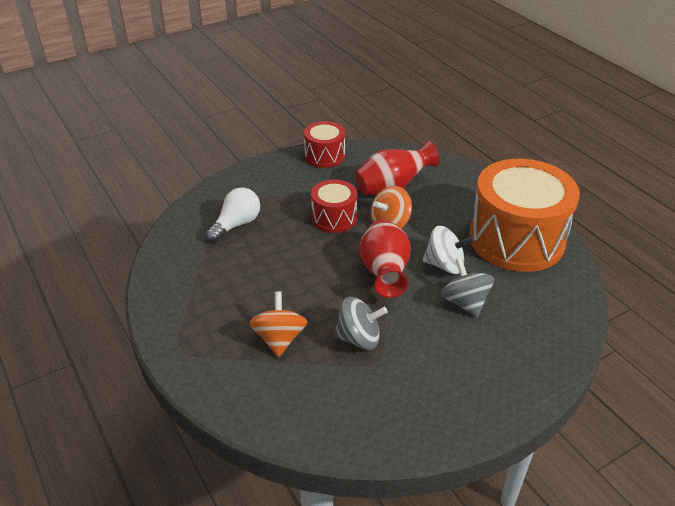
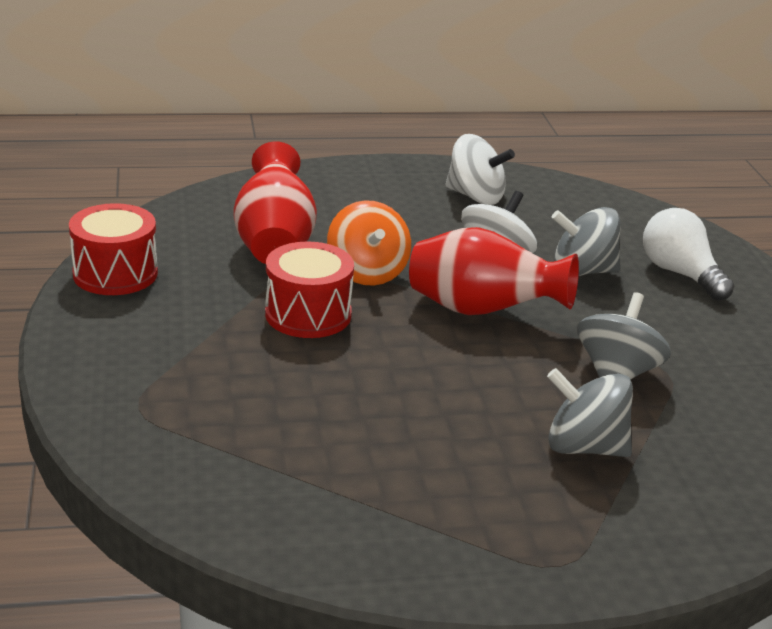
camera: 70 degrees left, 10 degrees down
(236, 224) = (239, 418): white light bulb -> white light bulb (680, 274)
(279, 339) = (584, 447): orange spinning top -> grey spinning top
(516, 239) = (475, 197): orange drum -> white spinning top

